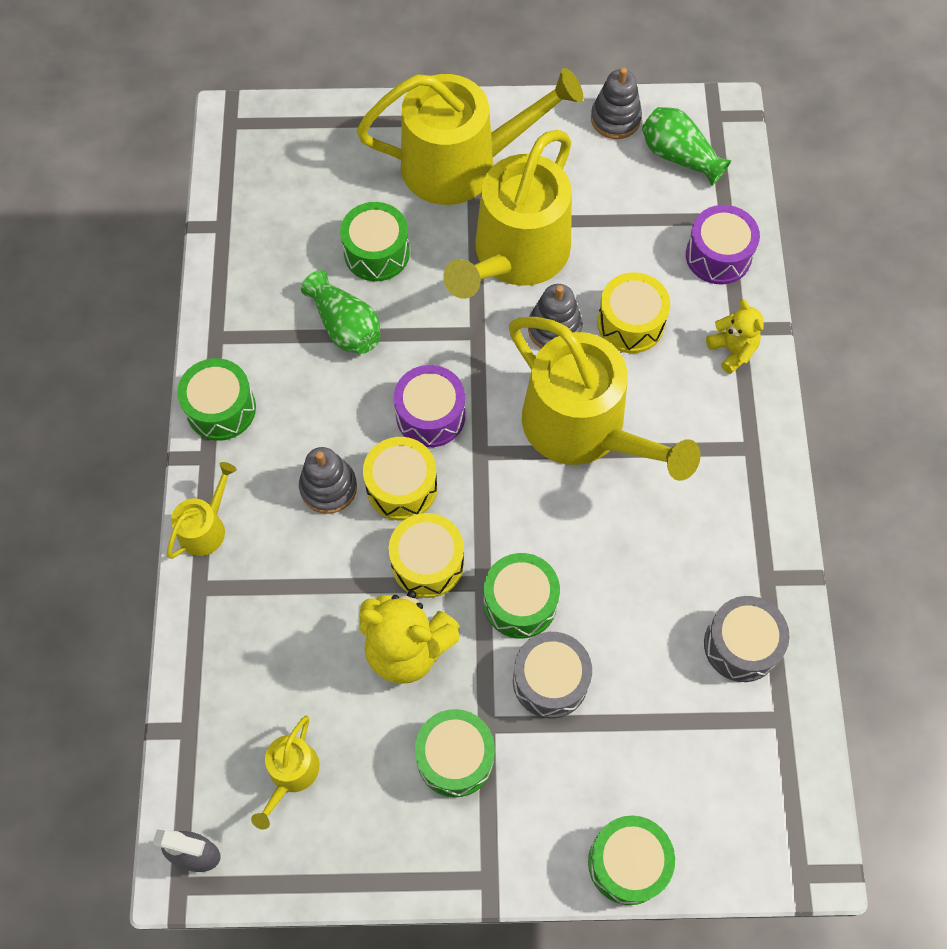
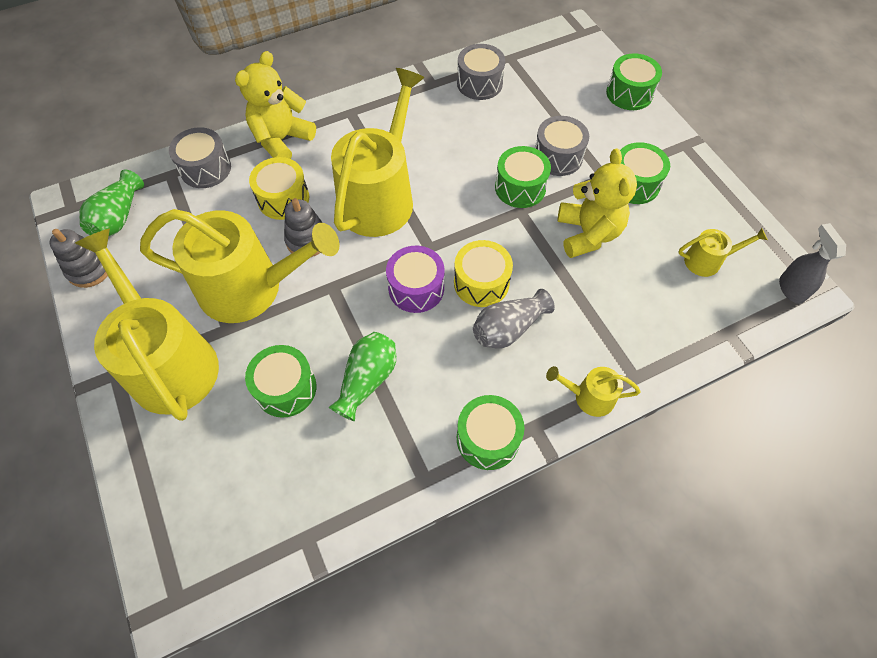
camera: 115 degrees left, 5 degrees down
(328, 487) = (508, 328): grey stacking toy -> grey vase
(427, 563) = (526, 245): yellow drum -> none
(718, 256) = (205, 168): purple drum -> grey drum
(732, 350) = (282, 140): yellow teddy bear -> yellow teddy bear, size x1.73

